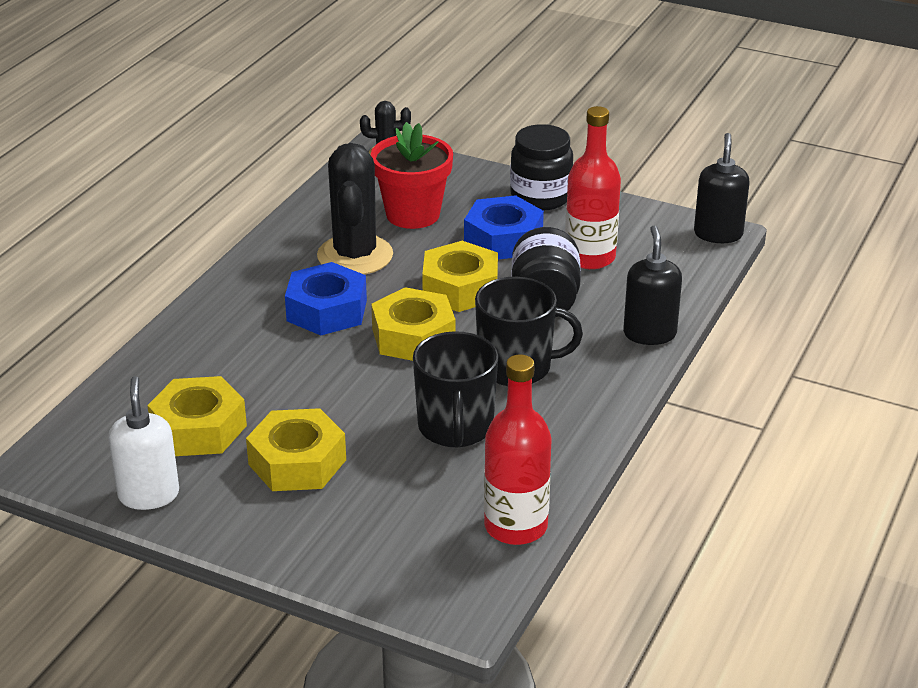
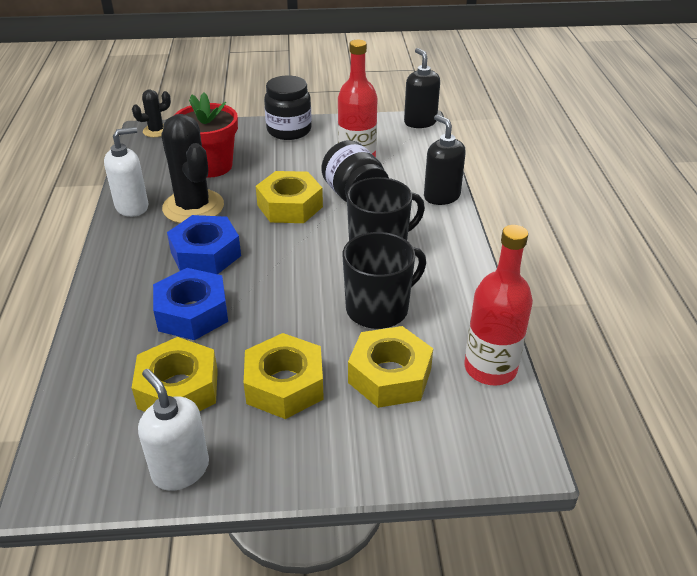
camera: 30 degrees left, 5 degrees up
(292, 235) = (132, 207): none -> white soap dispenser
(413, 337) = (287, 252): yellow nut -> yellow nut (389, 376)
(455, 427) = (378, 308): black mug -> black mug turned 90 degrees counterclockwise
(503, 239) = (289, 164): blue nut -> blue nut (192, 313)

